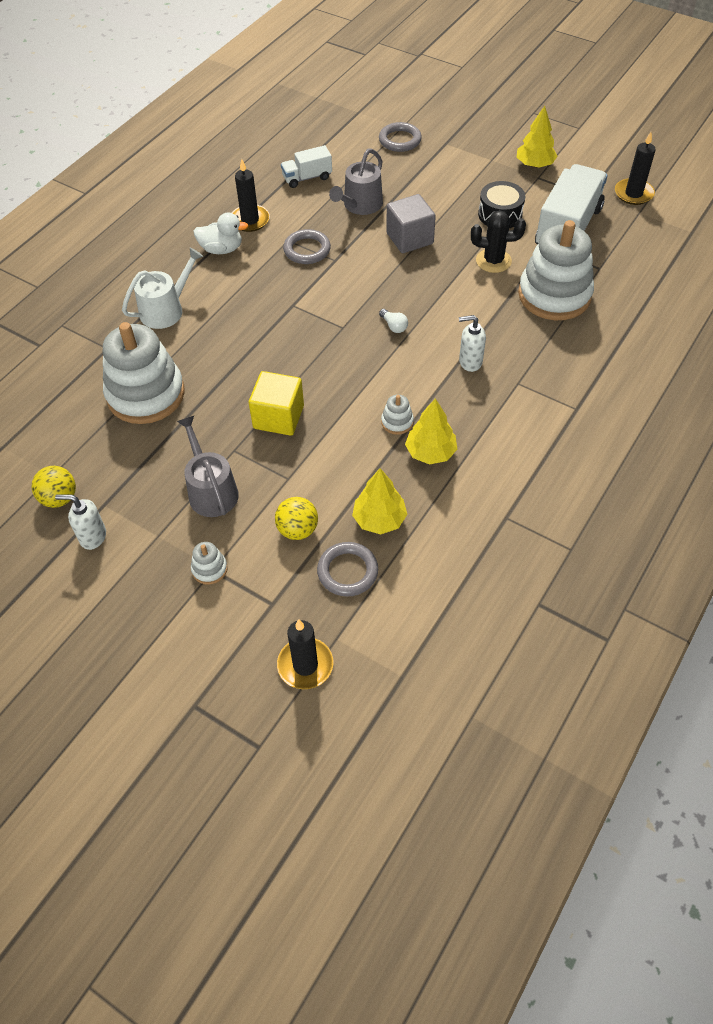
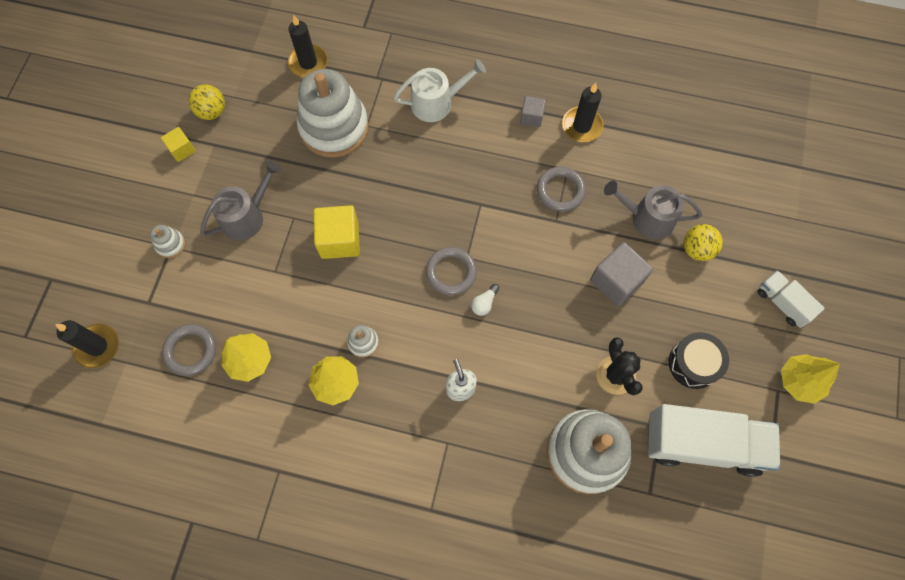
camera: 70 degrees right, 15 degrees up
(92, 537) = (182, 150): white soap dispenser -> yellow cube
(166, 310) = (436, 103): white watering can -> white watering can turned 45 degrees counterclockwise
(221, 249) = (531, 117): white duck -> grey cube
(297, 530) = (223, 297): yellow ball -> yellow ball (697, 249)
(307, 178) = (668, 154): white truck -> white truck (782, 303)
(400, 140) = (773, 224): grey ring -> grey ring (451, 272)
(633, 194) = (799, 510): black candle -> black candle (308, 63)

